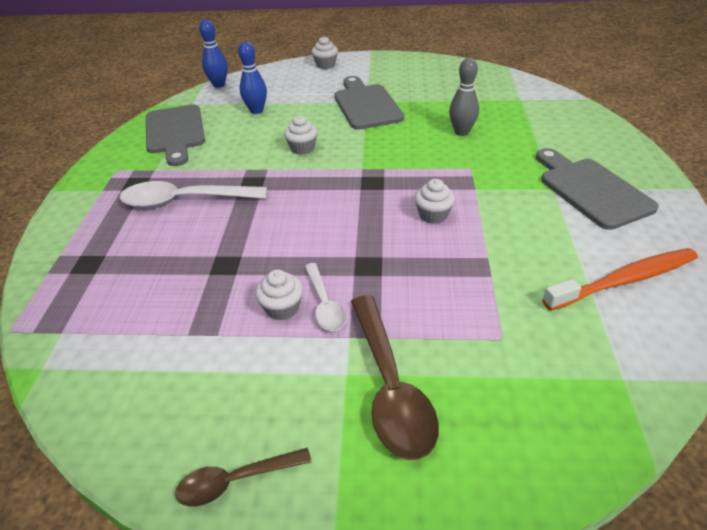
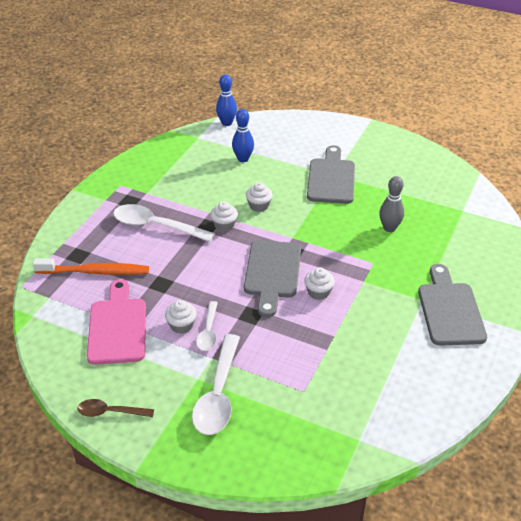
camera: 20 degrees right, 0 degrees up
(175, 132) = (174, 162): grey cutting board -> grey cutting board (272, 273)
(188, 340) = (117, 327): none -> pink cutting board
(325, 65) = (323, 125): white cupcake -> white cupcake (224, 225)
(390, 385) = (218, 394): brown spoon -> white spoon
(624, 280) = (413, 383): orange toothbrush -> orange toothbrush (95, 272)

